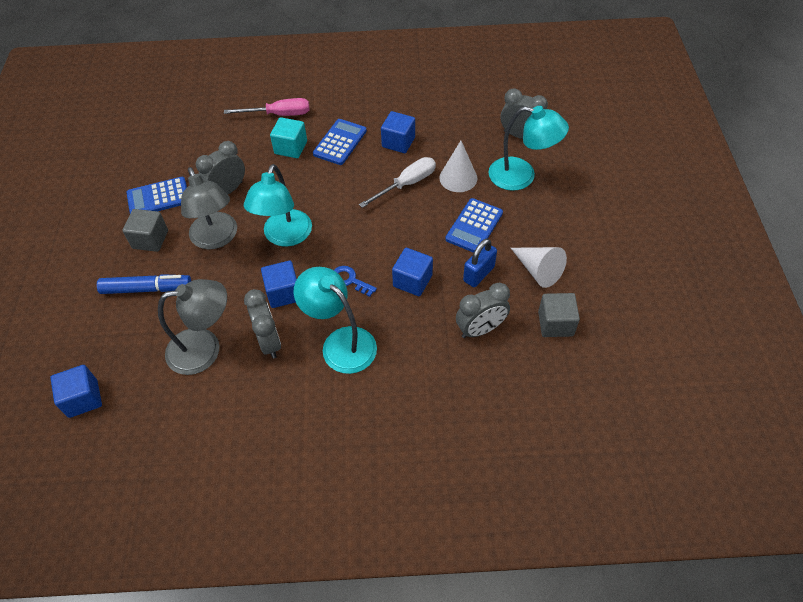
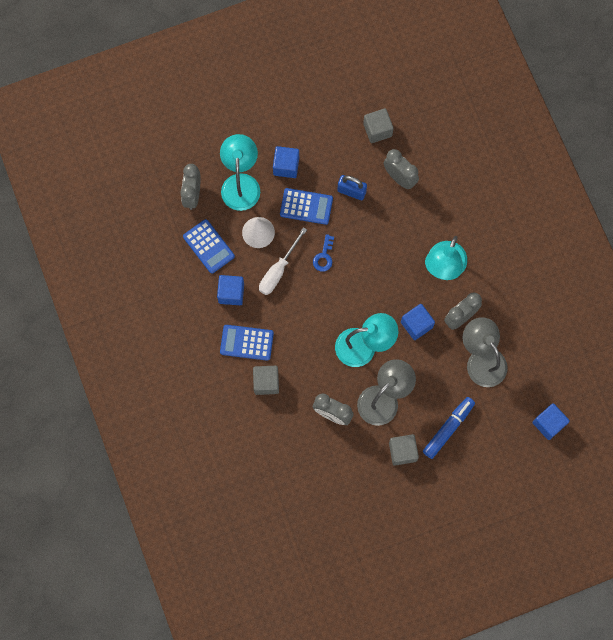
camera: 110 degrees left, 20 degrees up
(147, 289) = (448, 428): blue marker -> blue marker turned 60 degrees clockwise
(158, 197) = (358, 468): blue calculator -> blue calculator (208, 246)
(279, 114) = (228, 411): pink screwdriver -> none
(291, 148) = (266, 382): turquoise cube -> grey cube
(350, 280) = (389, 281): blue key -> blue key (324, 256)
(407, 184) = (278, 271): white screwdriver -> white screwdriver turned 90 degrees counterclockwise
(412, 281) = (374, 236): blue cube -> blue cube (286, 166)
(538, 270) = (334, 151): white cone -> none

